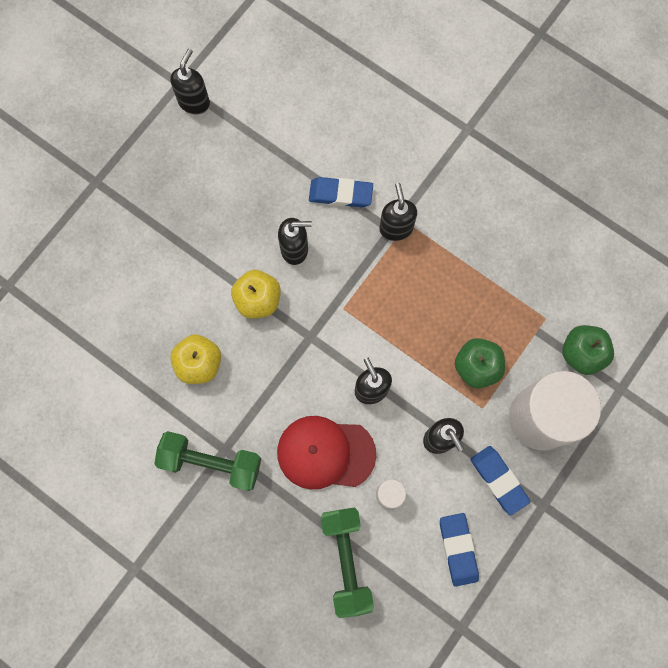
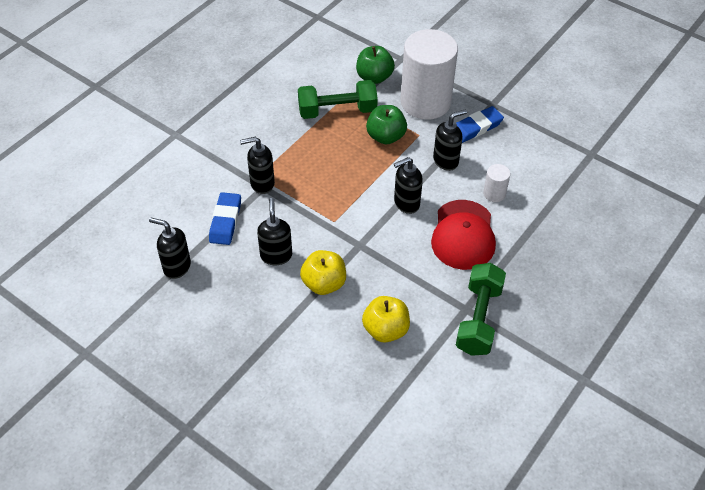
camera: 90 degrees left, 25 degrees down
(194, 102) = (110, 338): black soap dispenser -> black soap dispenser (176, 267)
(346, 560) = (551, 222): green dumbbell -> green dumbbell (337, 111)
(458, 549) = (532, 153): blue eraser -> none

